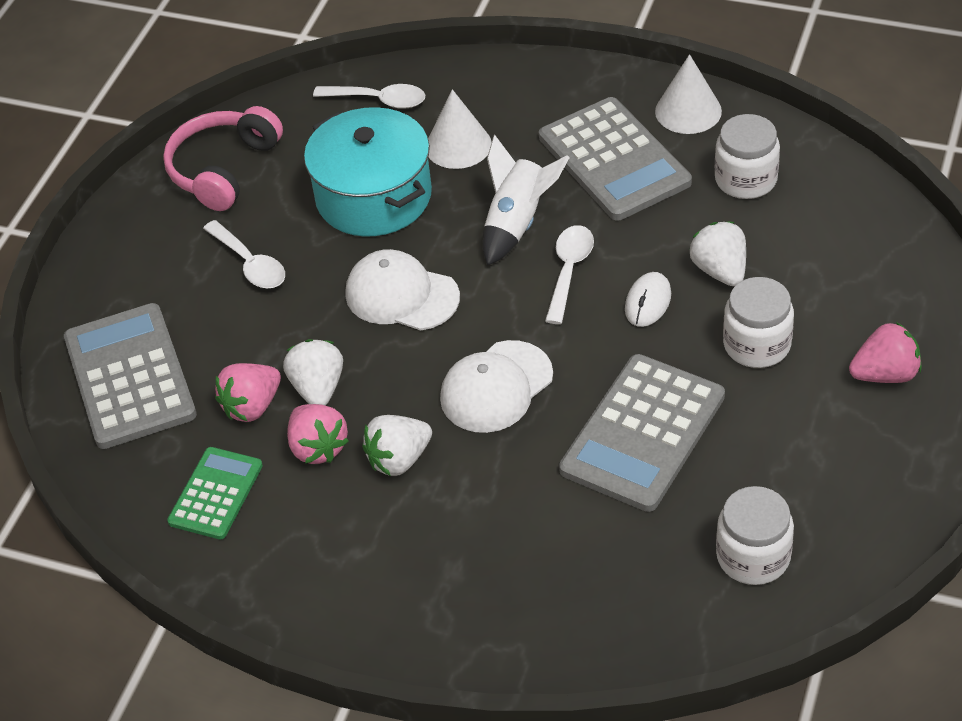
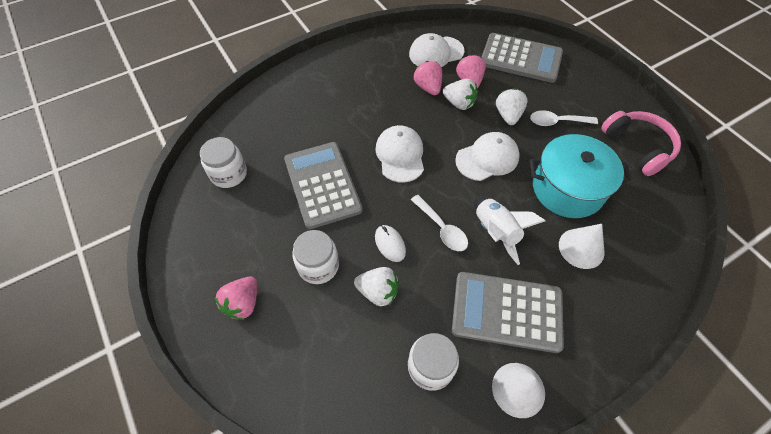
camera: 125 degrees right, 10 degrees up
(216, 494) = (436, 53): green calculator -> white cap
(318, 447) = (428, 87): pink strawberry -> pink strawberry turned 60 degrees clockwise
(378, 100) = (651, 238): white spoon -> none
(399, 459) = (396, 105): white strawberry -> white strawberry (508, 115)

